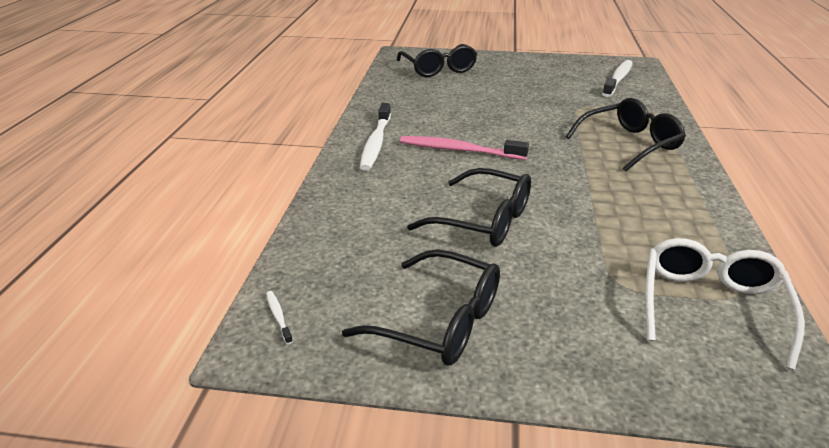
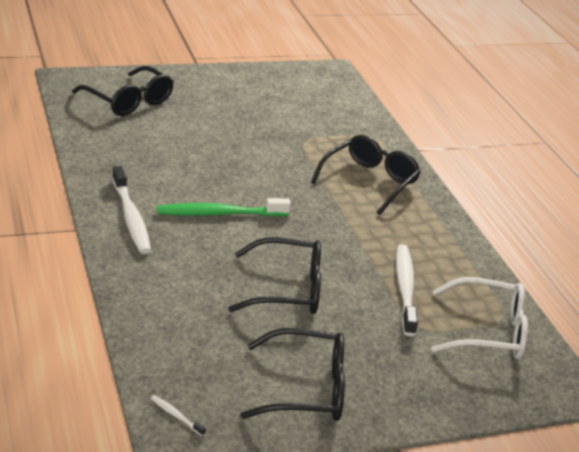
camera: 30 degrees left, 0 degrees up
(459, 150) = (220, 214): pink toothbrush -> green toothbrush
(618, 79) = (324, 96): white toothbrush -> white toothbrush (405, 289)
(711, 306) = (488, 332): white glasses -> white glasses turned 105 degrees clockwise

